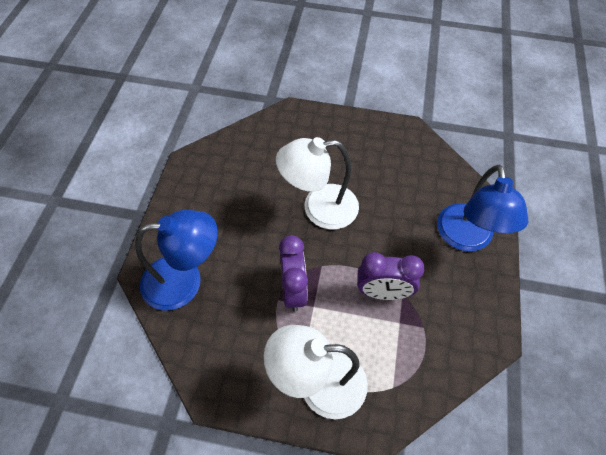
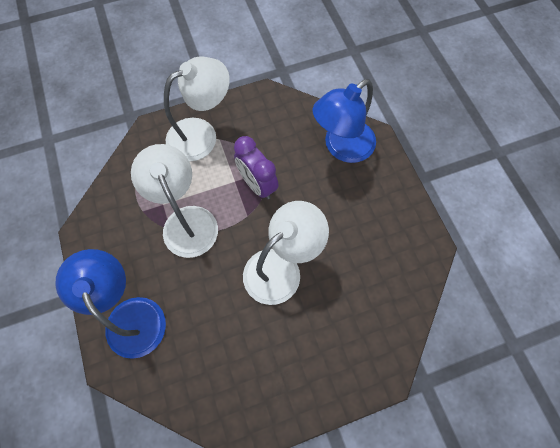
camera: 150 degrees right, 10 degrees up
(382, 293) = (186, 220): purple clock -> white lamp

